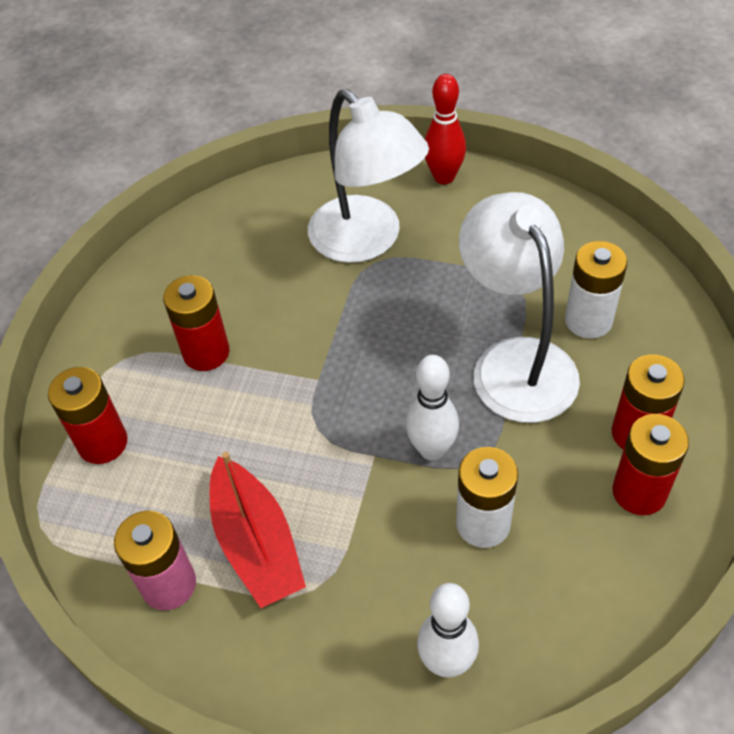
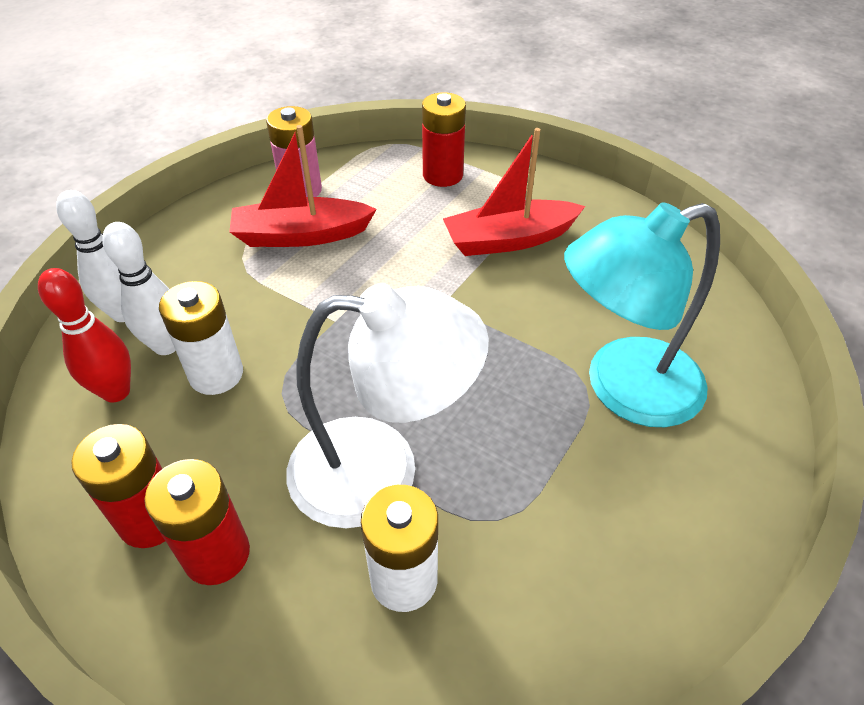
camera: 105 degrees right, 5 degrees down
(206, 352) = (509, 240): red battery -> red boat
(367, 241) = (623, 388): white lamp -> turquoise lamp
(432, 449) = (315, 362): white bowling pin -> white bowling pin (166, 346)
(444, 177) = (731, 507): red bowling pin -> red bowling pin (116, 392)

